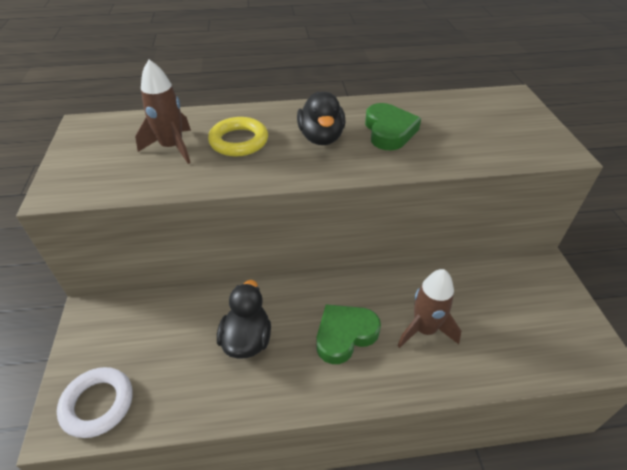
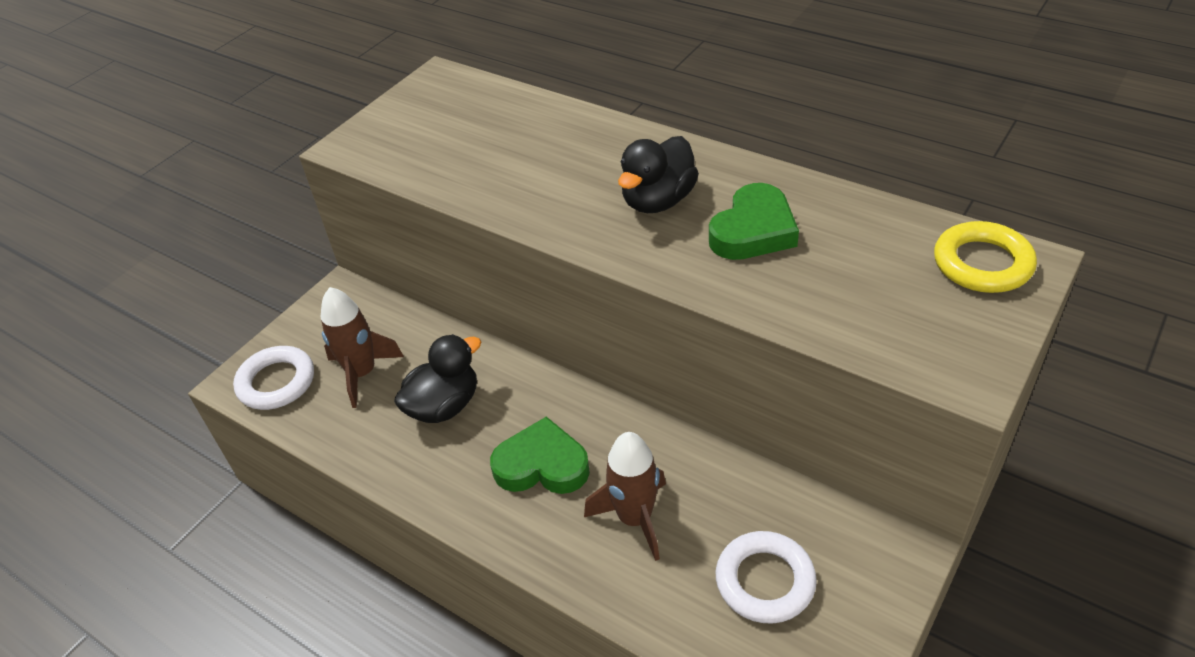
camera: 45 degrees right, 0 degrees up
(172, 147) = (490, 141): brown rocket -> brown rocket (362, 374)
(239, 141) = (563, 164): yellow ring -> yellow ring (982, 263)
(513, 317) = (765, 581): none -> white ring

